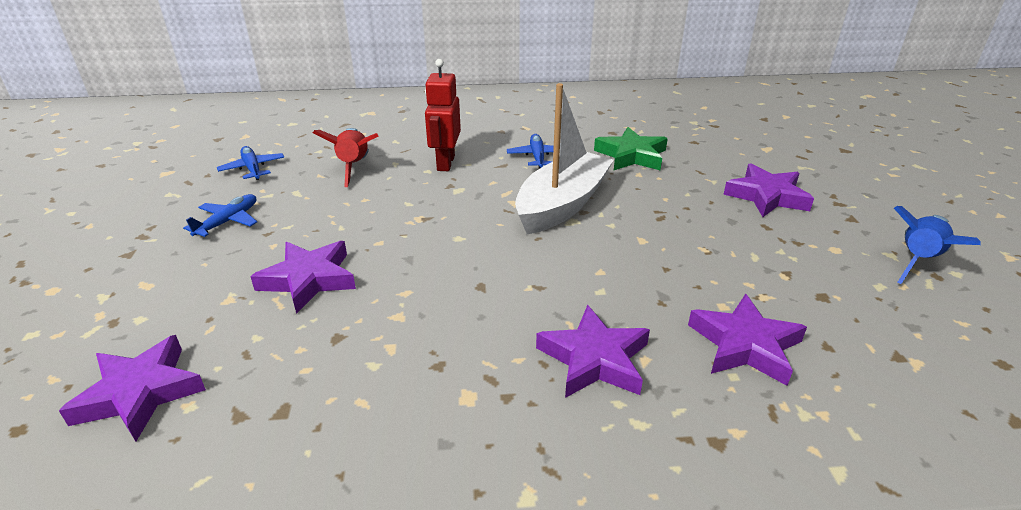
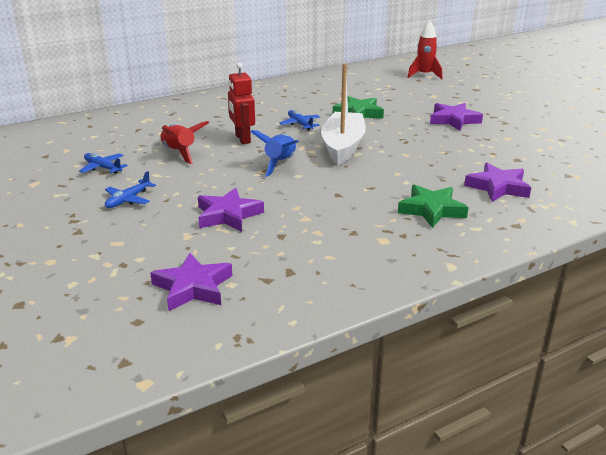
camera: 25 degrees left, 5 degrees down
(228, 221) = (128, 200): blue plane -> blue plane turned 150 degrees counterclockwise
(594, 359) = (431, 210): purple star -> green star
(779, 113) = (424, 75): none -> red rocket
(918, 261) = (549, 135): blue rocket -> blue rocket (280, 163)

